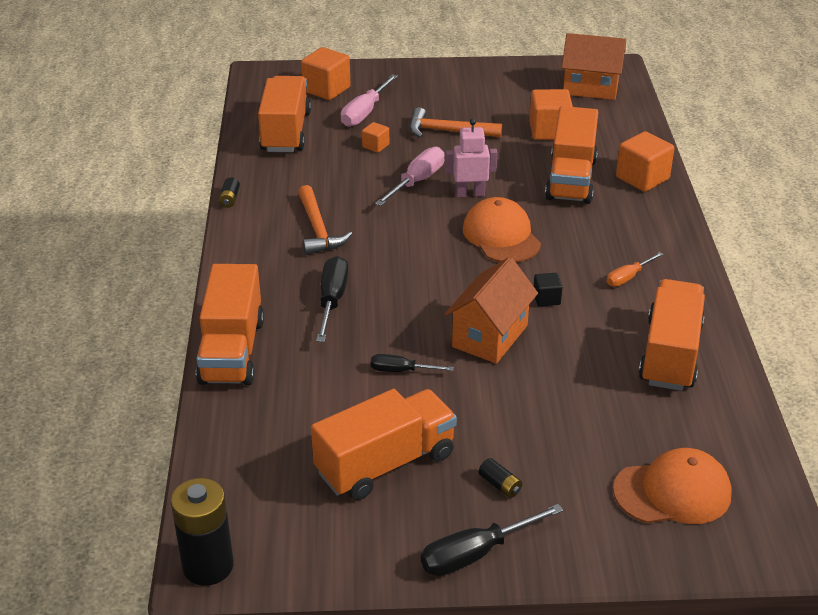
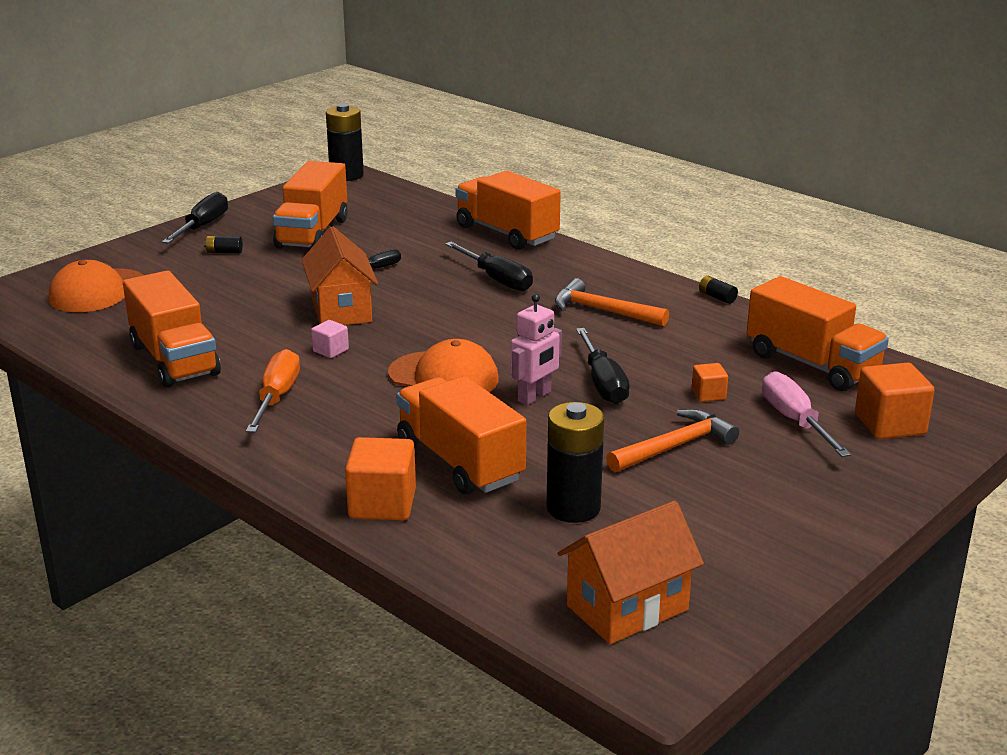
camera: 135 degrees right, 10 degrees down
(417, 181) = (603, 383): pink screwdriver -> black screwdriver
(546, 299) = (330, 350): black cube -> pink cube
(549, 131) = (573, 508): orange cube -> black battery
(628, 277) = (277, 397): orange screwdriver -> orange screwdriver, size x1.63

